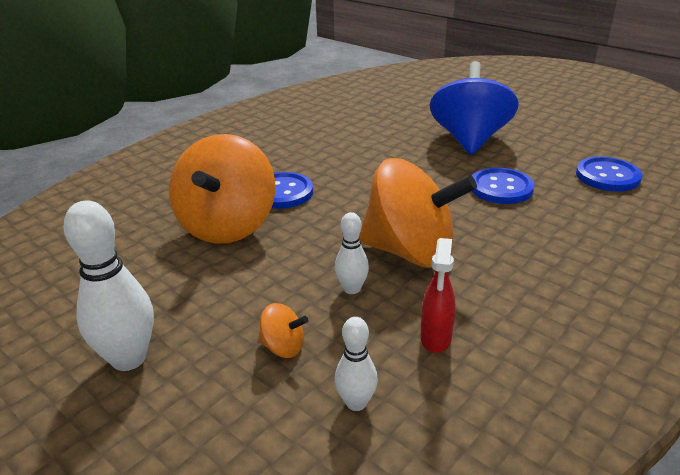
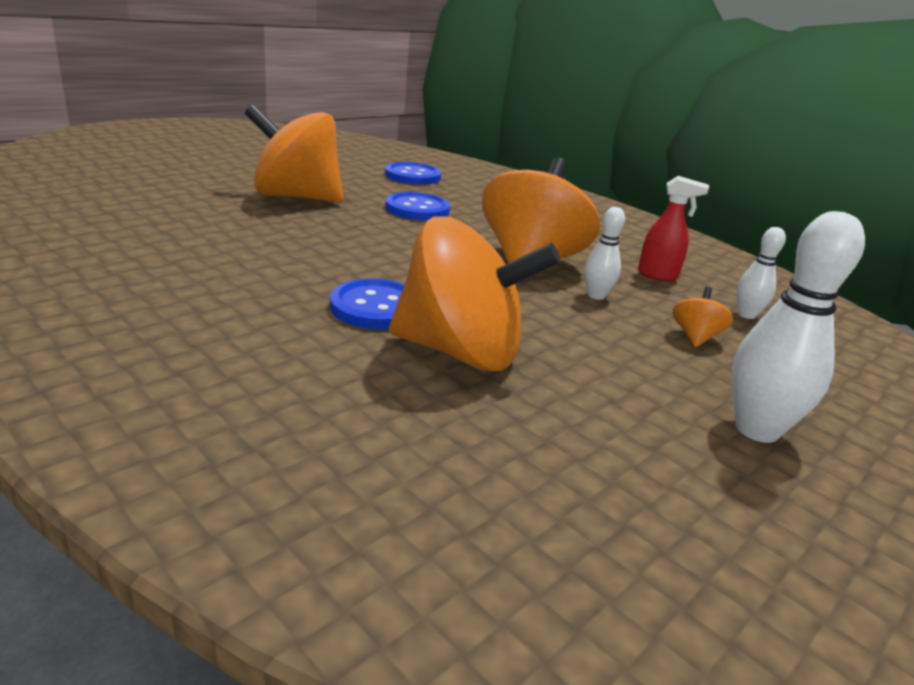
camera: 90 degrees left, 5 degrees down
(469, 140) = (296, 197): blue spinning top -> orange spinning top

